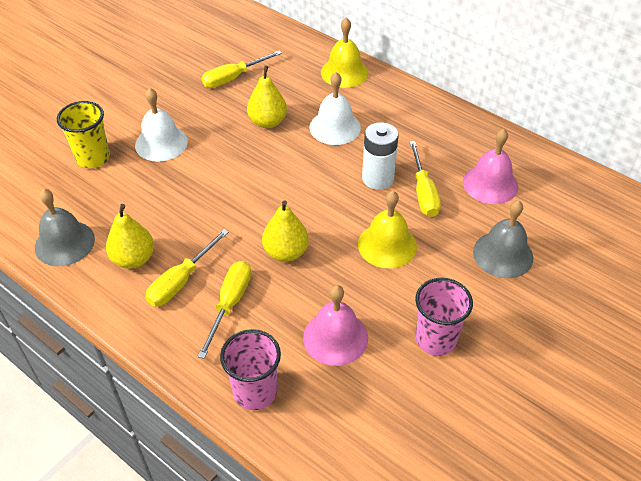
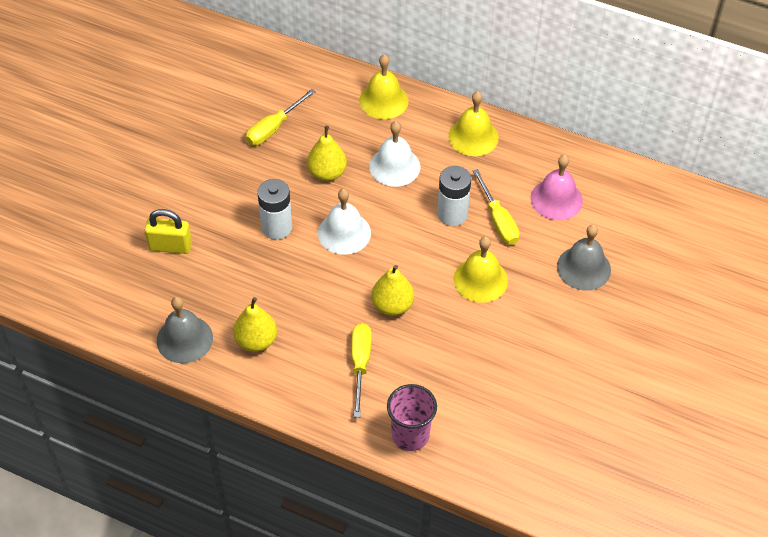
camera: 15 degrees left, 5 degrees up
(93, 158) = (170, 246): yellow cup -> yellow padlock
(161, 143) = (231, 217): white bell -> white bell (344, 233)
(181, 281) = (308, 353): yellow screwdriver -> none
(200, 159) = (276, 227): none -> white battery
(335, 337) = (461, 374): pink bell -> none
(421, 115) = (473, 137): none -> yellow bell
(436, 339) = (546, 358): pink cup -> none

